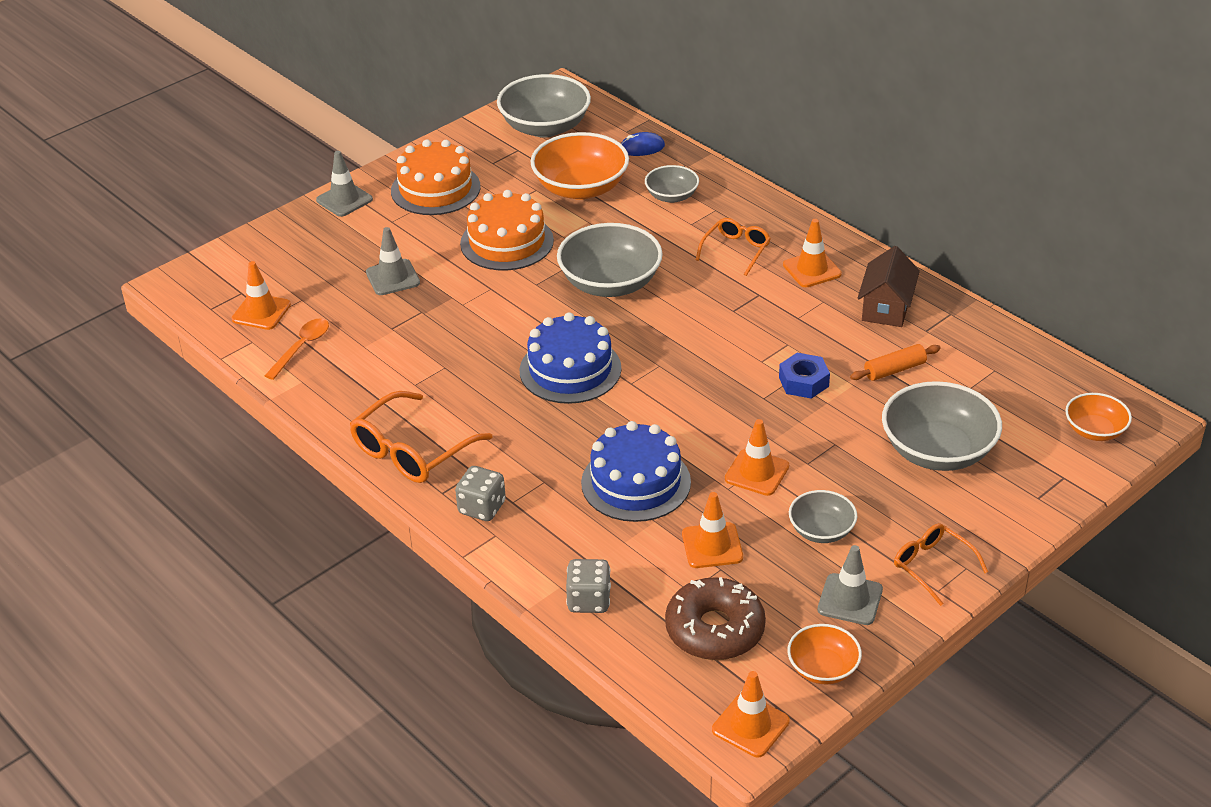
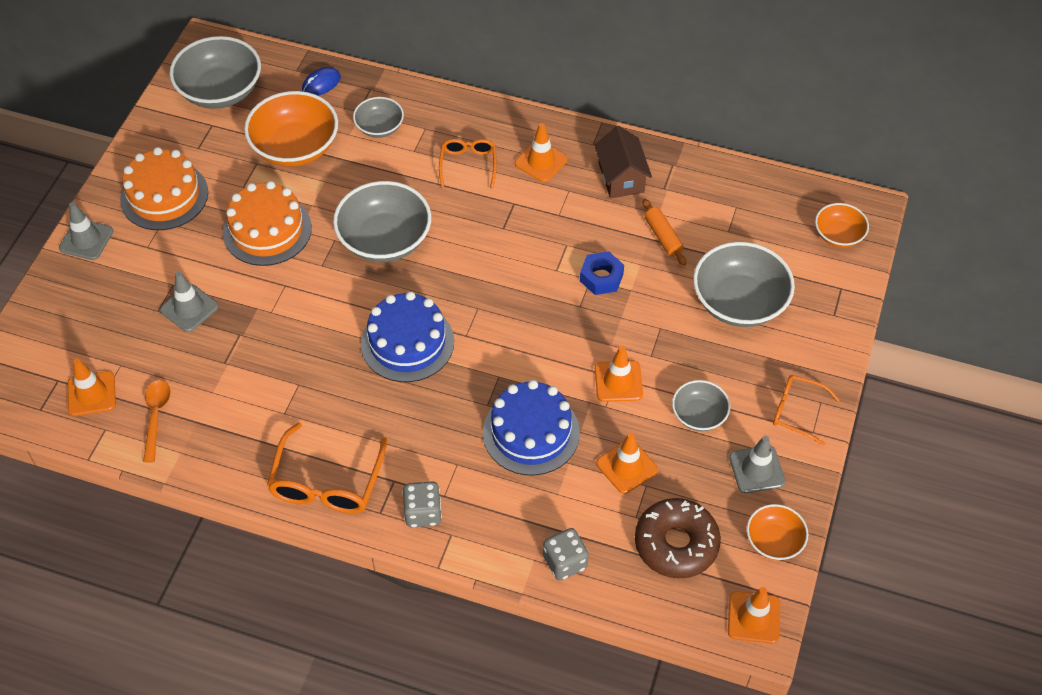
camera: 30 degrees left, 15 degrees up
(894, 370) = (663, 237): orange rolling pin -> orange rolling pin turned 60 degrees counterclockwise

